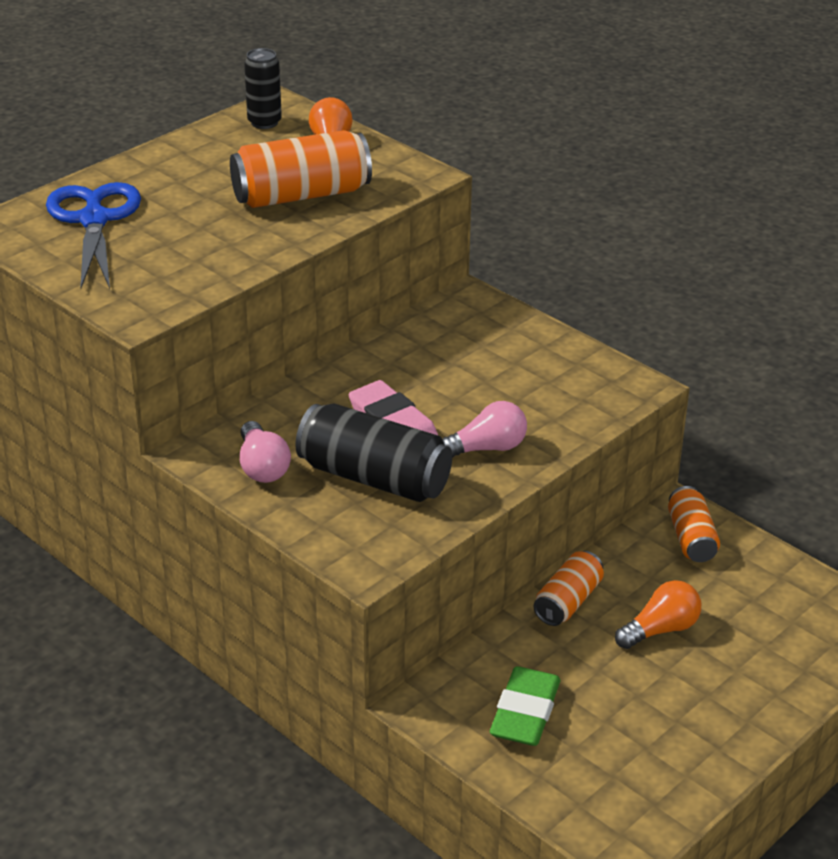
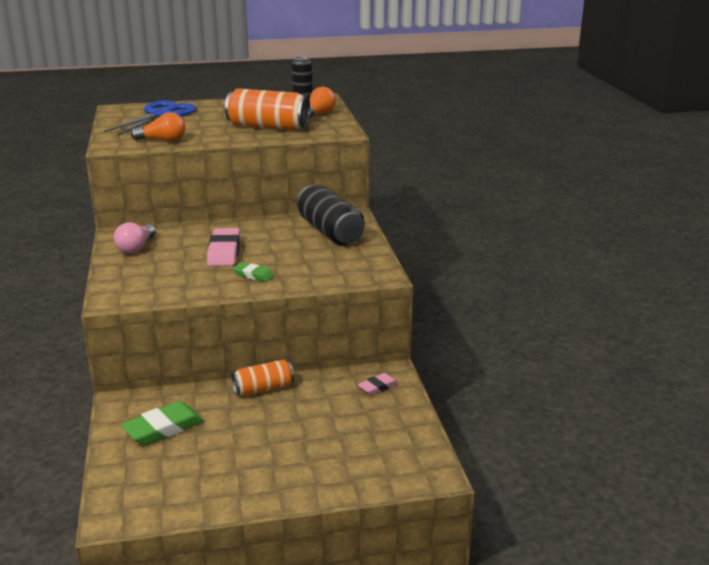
camera: 35 degrees right, 10 degrees down
(374, 478) = (178, 268): black can -> black can (330, 232)
(486, 448) = (253, 275): pink light bulb -> green eraser
(660, 629) = (294, 422): orange light bulb -> orange light bulb (163, 140)
(691, 538) = (378, 387): orange can -> pink eraser

